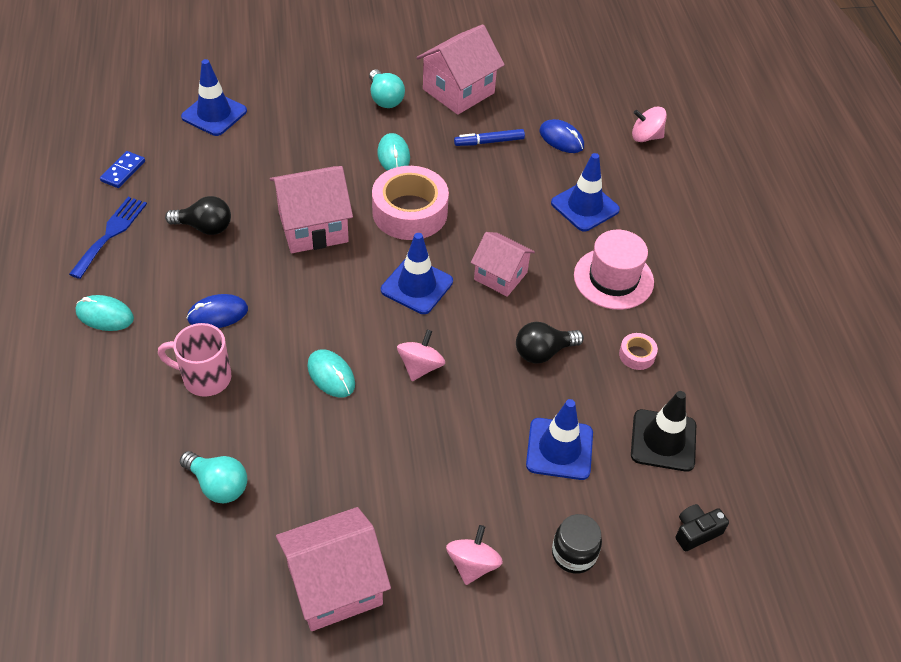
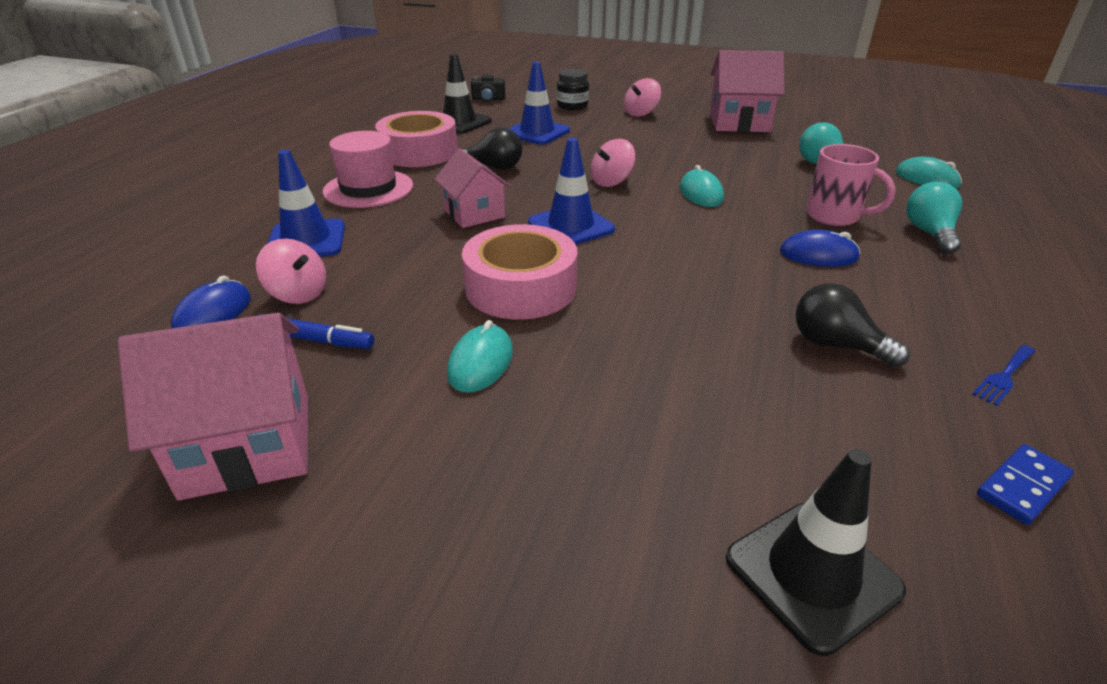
camera: 150 degrees left, 15 degrees down
(105, 315) = (974, 285): turquoise mouse -> turquoise mouse (927, 179)
(110, 234) = (1004, 376): blue fork -> blue fork, size x0.60
(214, 114) = (812, 574): blue traffic cone -> black traffic cone
(313, 227) = (665, 304): pink house -> none
(385, 99) = (401, 478): turquoise light bulb -> turquoise light bulb (929, 233)
(561, 139) = (213, 313): blue mouse -> blue mouse turned 45 degrees clockwise
(637, 355) = (419, 152): pink tape -> pink tape, size x2.31
(646, 137) = (108, 285): pink spinning top -> pink spinning top (298, 294)

